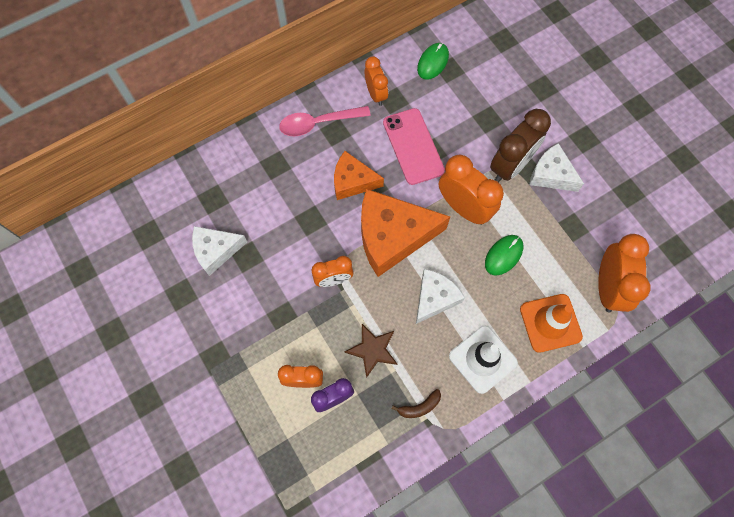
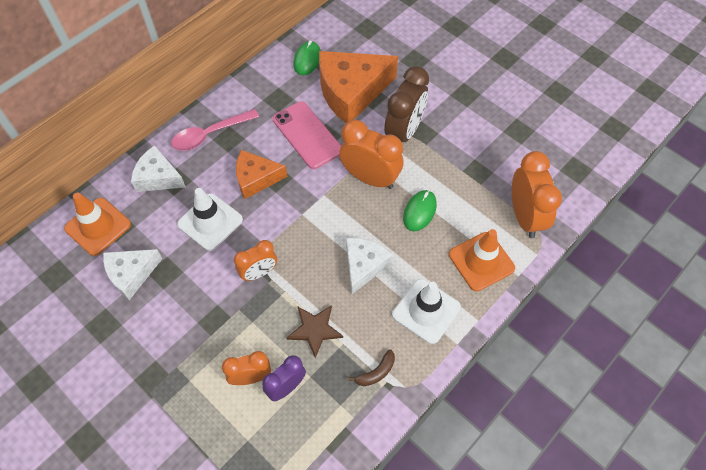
camera: 15 degrees left, 10 degrees down
(194, 194) = (98, 226): none -> orange traffic cone
(299, 216) = (210, 222): none -> white traffic cone
(376, 94) = (260, 98): orange clock -> none
(392, 236) = (308, 219): orange cheese -> orange cheese (351, 92)
(551, 175) = (443, 131): white cheese -> white cheese (158, 177)

